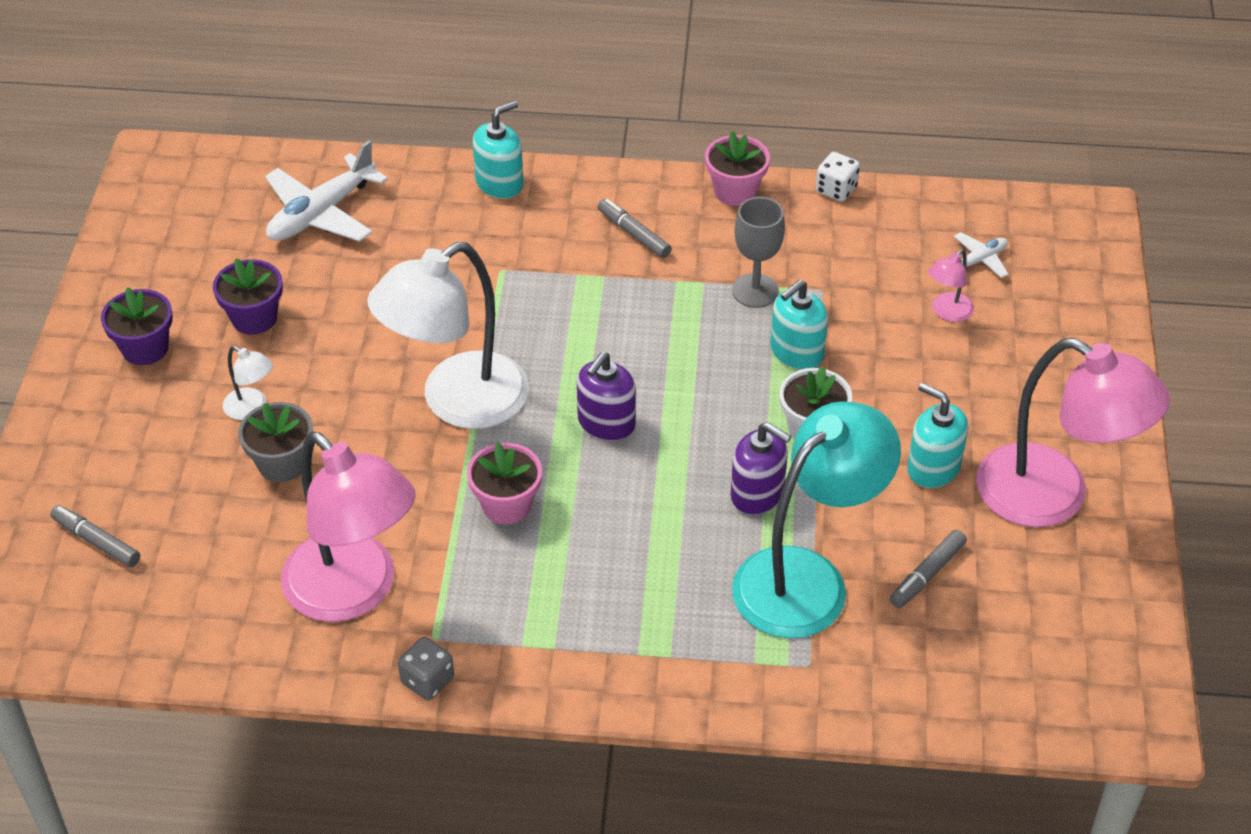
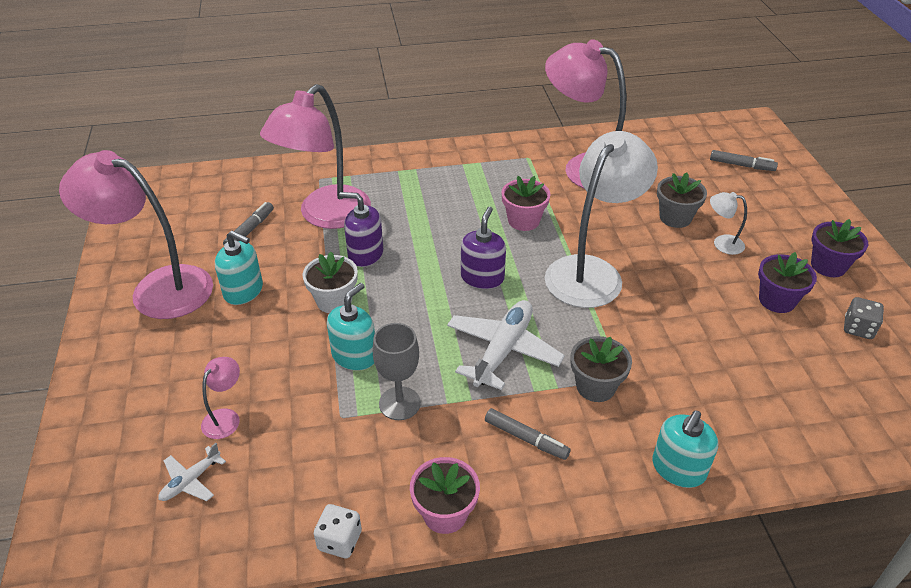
camera: 165 degrees right, 5 degrees down
(321, 213) = (808, 399): white plane -> white plane (503, 350)
(427, 680) = (521, 142): grey dice -> grey dice (858, 328)
(535, 267) = (595, 386): none -> grey flower pot
(807, 578) = (325, 216): turquoise lamp -> pink lamp

